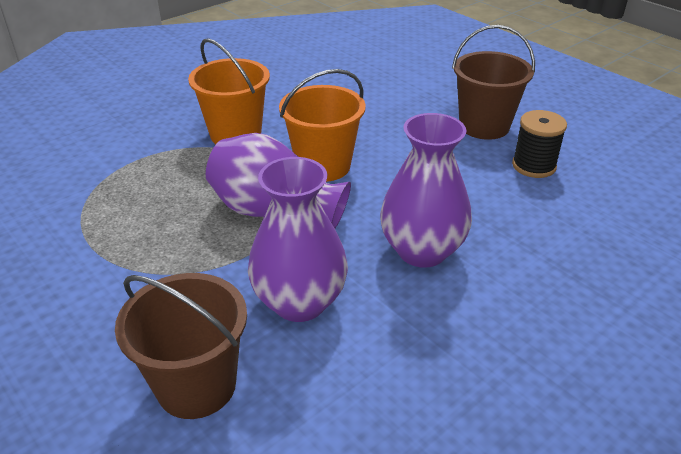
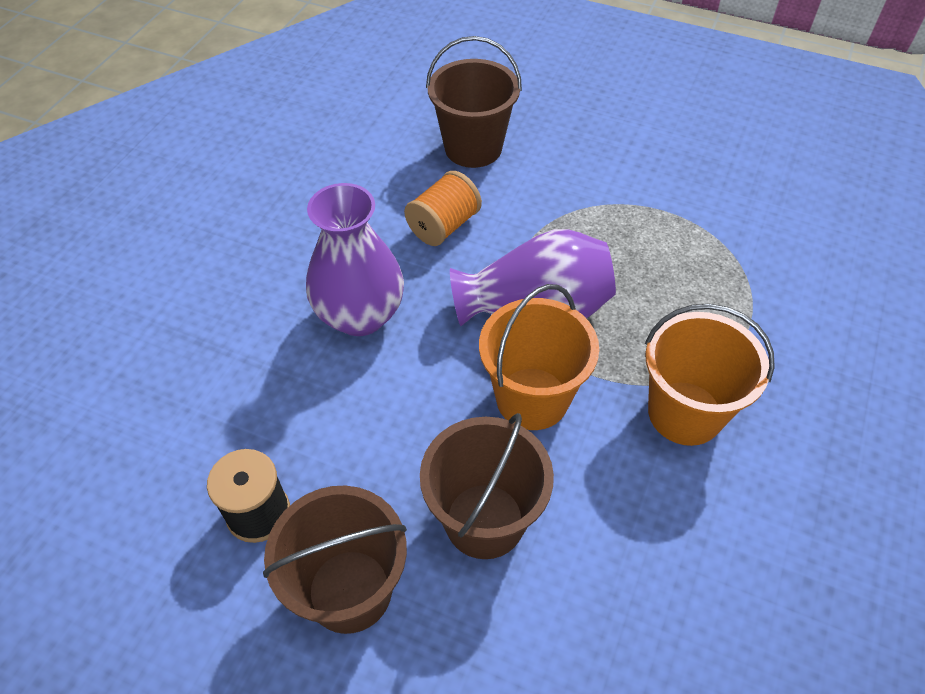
camera: 155 degrees right, 15 degrees up
(299, 302) = (443, 226): purple vase -> orange spool
(393, 129) = (484, 520): none -> brown bucket

